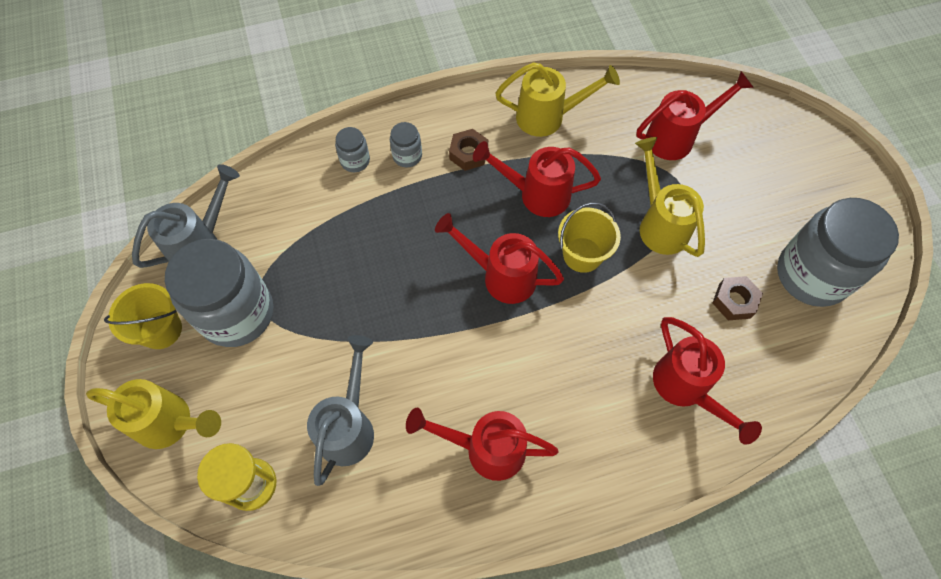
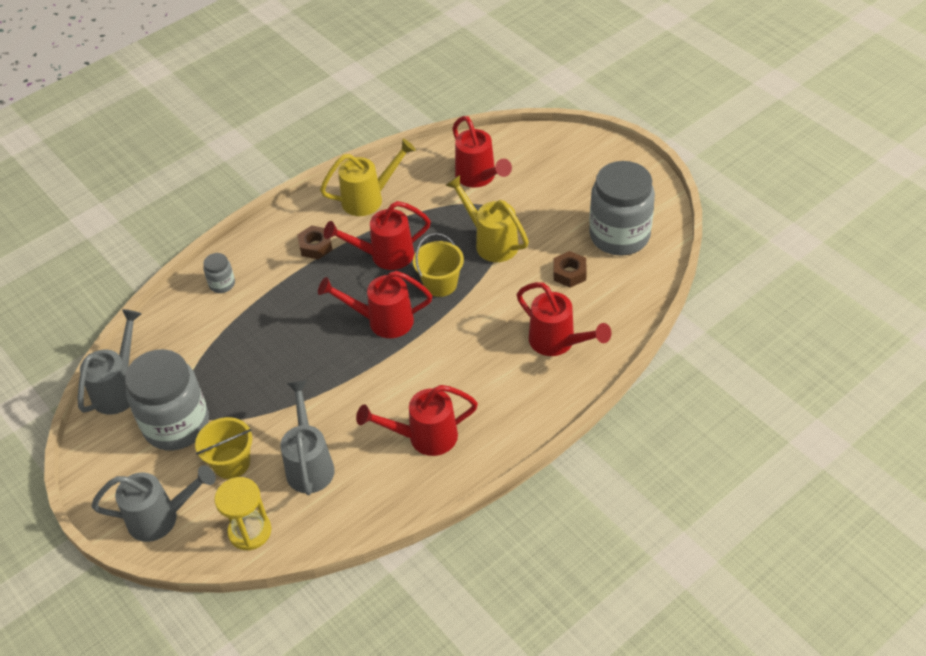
camera: 20 degrees left, 15 degrees down
(161, 330) = (117, 459): yellow bucket -> yellow bucket (231, 463)
(172, 423) = (162, 518): yellow watering can -> grey watering can
(407, 156) = (265, 265): grey jar -> none
(677, 137) = (479, 178): red watering can -> red watering can turned 105 degrees clockwise

